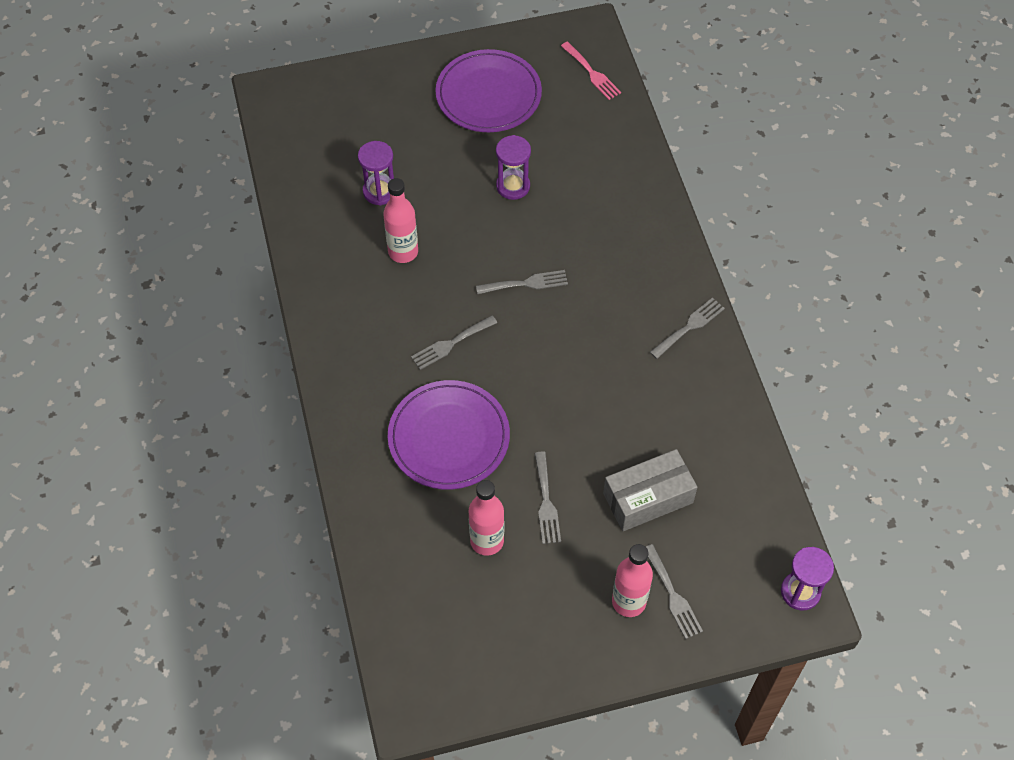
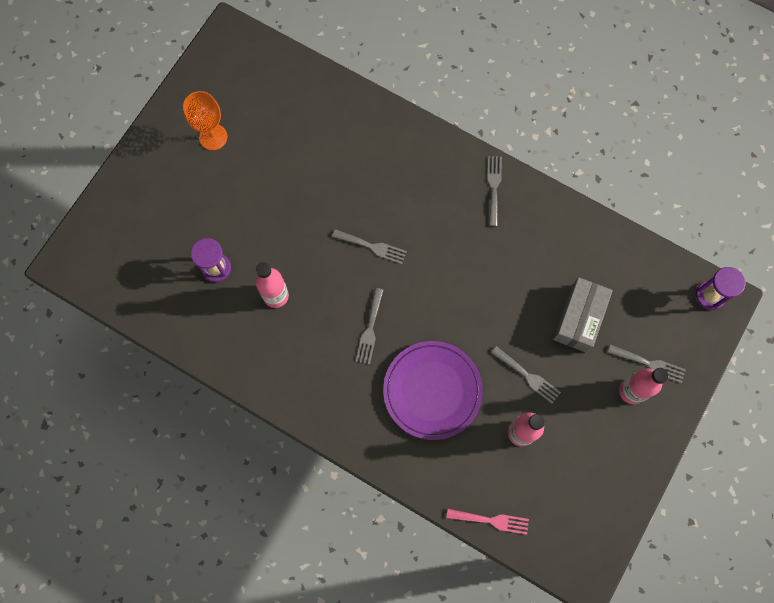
camera: 45 degrees left, 15 degrees up
(488, 95) = (213, 137): purple plate -> orange goblet
(513, 186) = (296, 188): purple hourglass -> none
(526, 283) = (372, 247): grey fork -> grey fork turned 75 degrees clockwise
(592, 73) = (262, 64): pink fork -> pink fork (491, 520)

